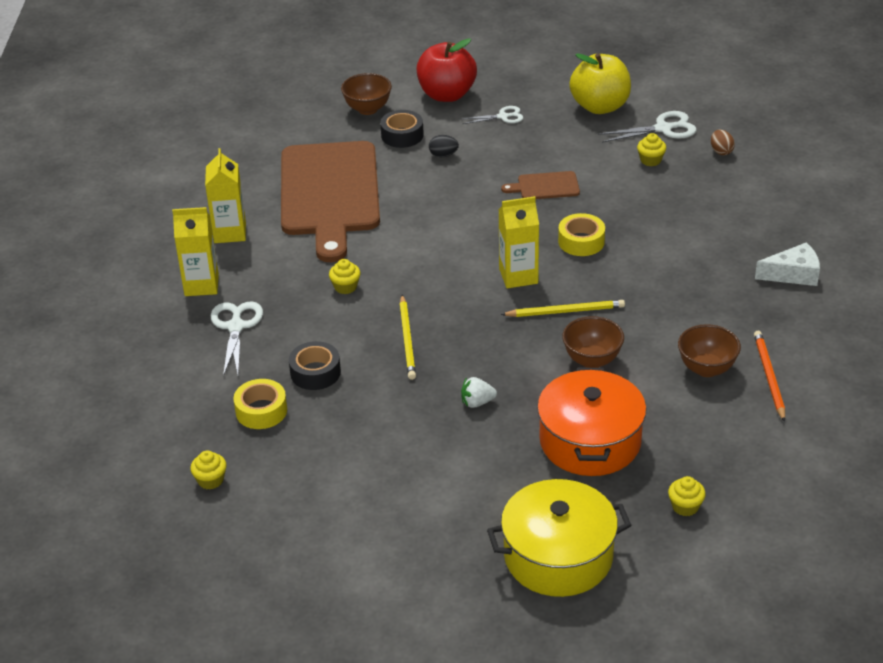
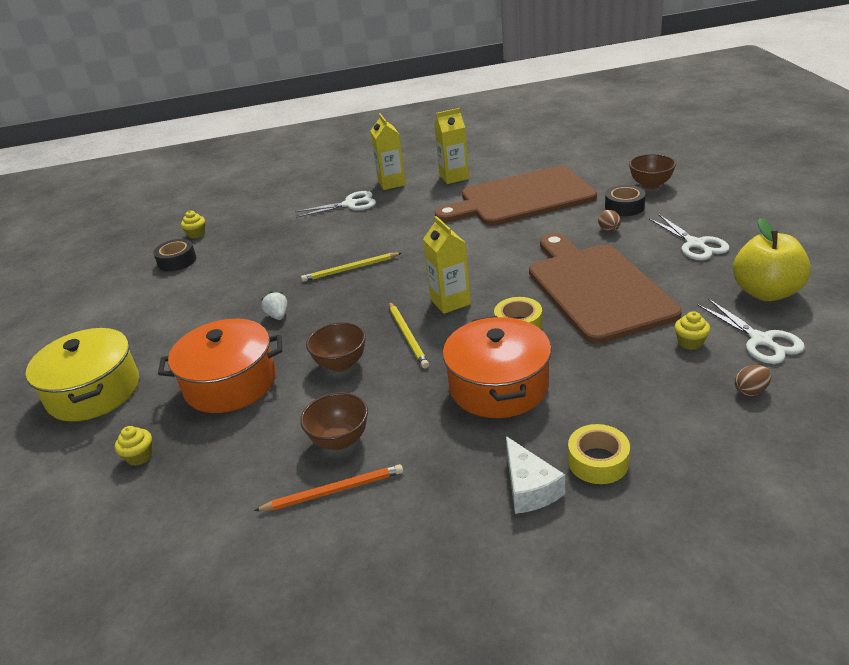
camera: 80 degrees right, 5 degrees down
(261, 411) = (263, 234): yellow tape -> yellow tape (598, 461)
(315, 372) = (305, 242): black tape -> black tape (177, 261)
(345, 287) = (407, 231): yellow cupcake -> none
(443, 155) = (609, 230): black egg -> brown egg
(447, 95) = (706, 211): red apple -> none
(503, 117) = (695, 244): white scissors -> white scissors, size x1.55
(545, 186) = (596, 288): brown cutting board -> brown cutting board, size x2.47
(666, 268) = (498, 386): none -> orange pot

